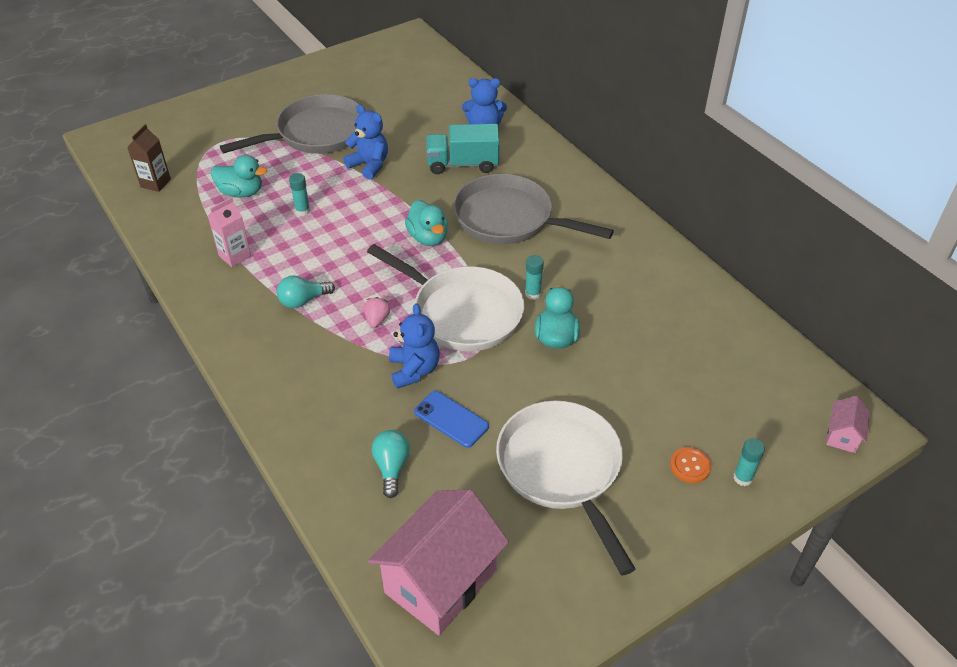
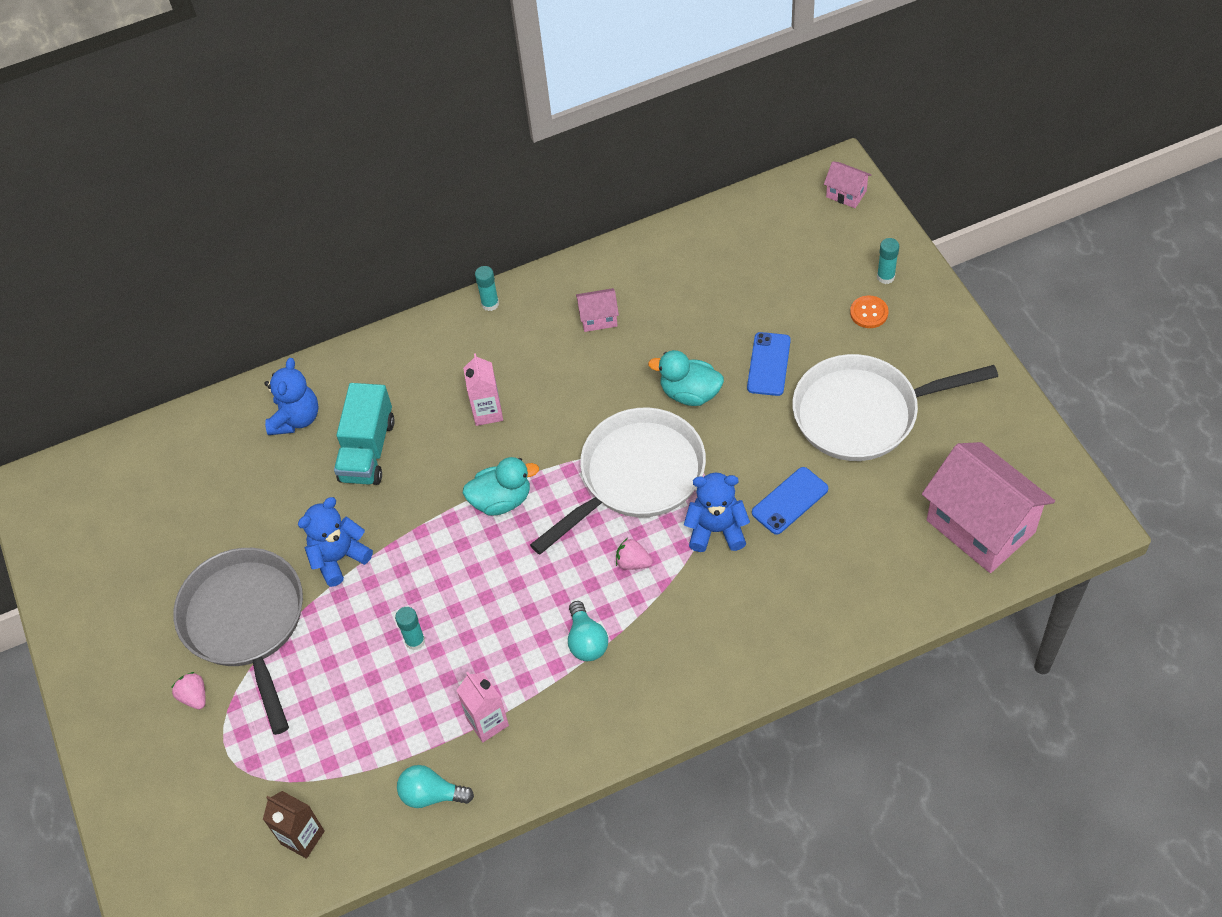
camera: 75 degrees left, 10 degrees up
(241, 192) = (356, 718): turquoise duck -> none
(261, 122) = (194, 696): none -> pink strawberry
(391, 467) = (846, 559): turquoise light bulb -> turquoise light bulb (431, 795)
(509, 219) = (487, 412): grey pan -> pink carton
(533, 294) = (619, 405): turquoise glue stick -> turquoise glue stick (490, 304)
(603, 390) = (768, 364): none -> blue phone
(621, 270) = (598, 318): none -> pink house

